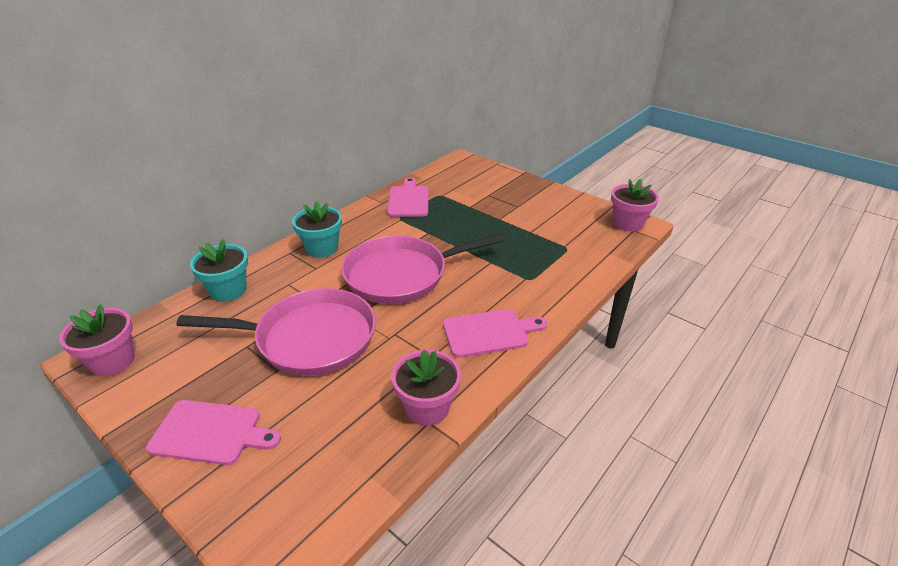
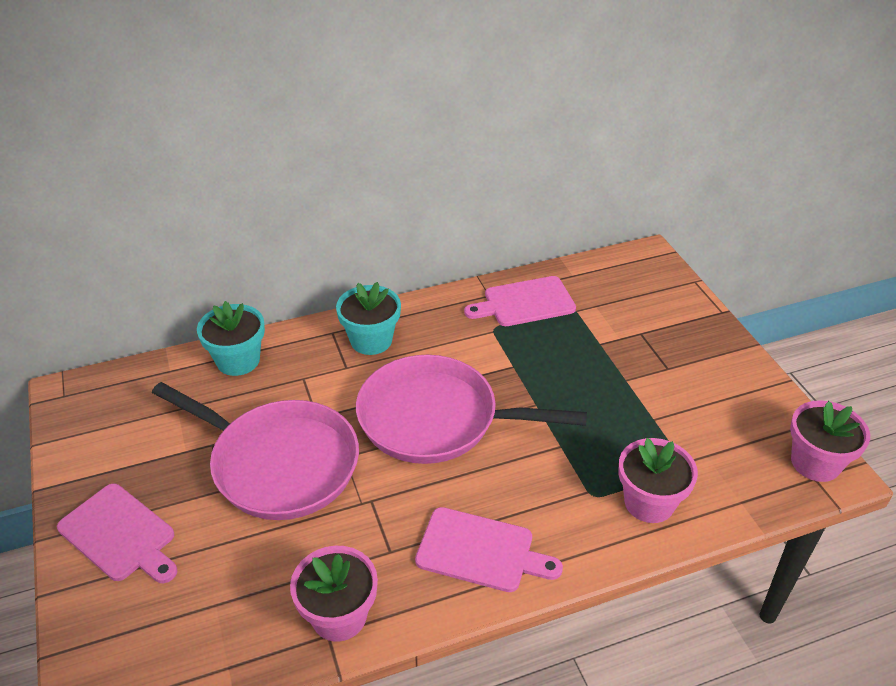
camera: 30 degrees right, 5 degrees up
(112, 361) = (86, 405): pink flower pot -> pink flower pot (649, 502)
(408, 200) = (525, 303): pink cutting board -> pink cutting board turned 135 degrees counterclockwise

